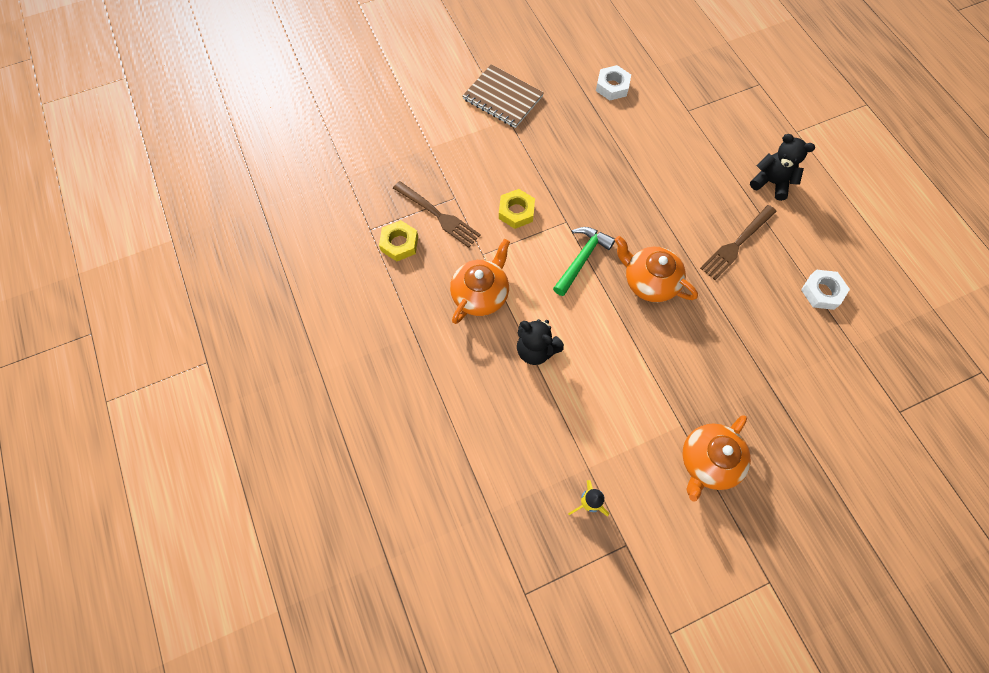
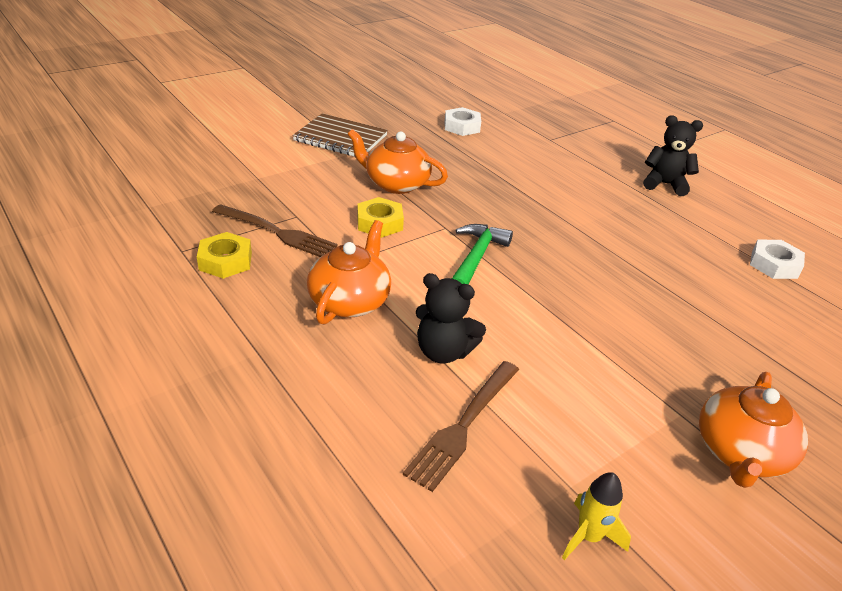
camera: 15 degrees left, 30 degrees down
(649, 281) = (569, 271): orange teapot -> orange teapot (396, 184)
(737, 244) = (655, 232): brown fork -> brown fork (463, 425)

